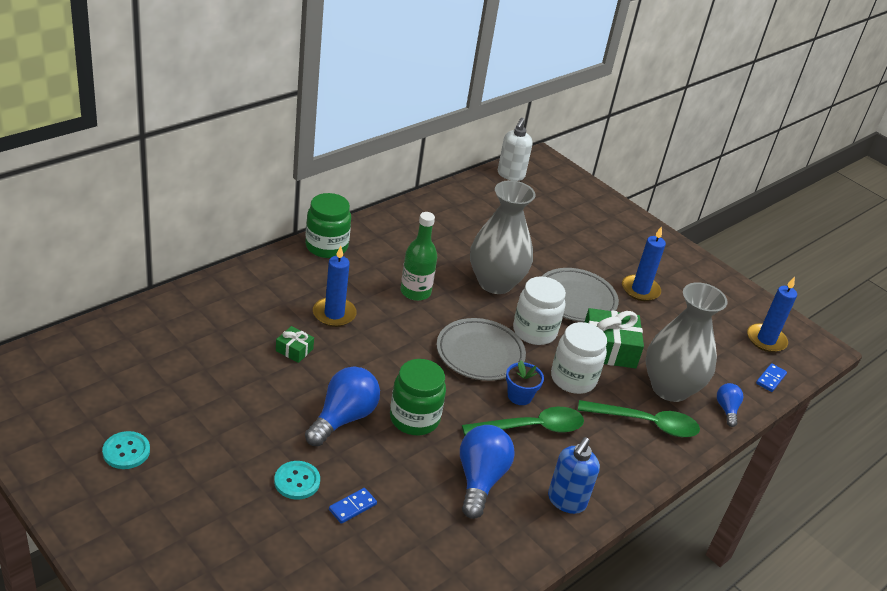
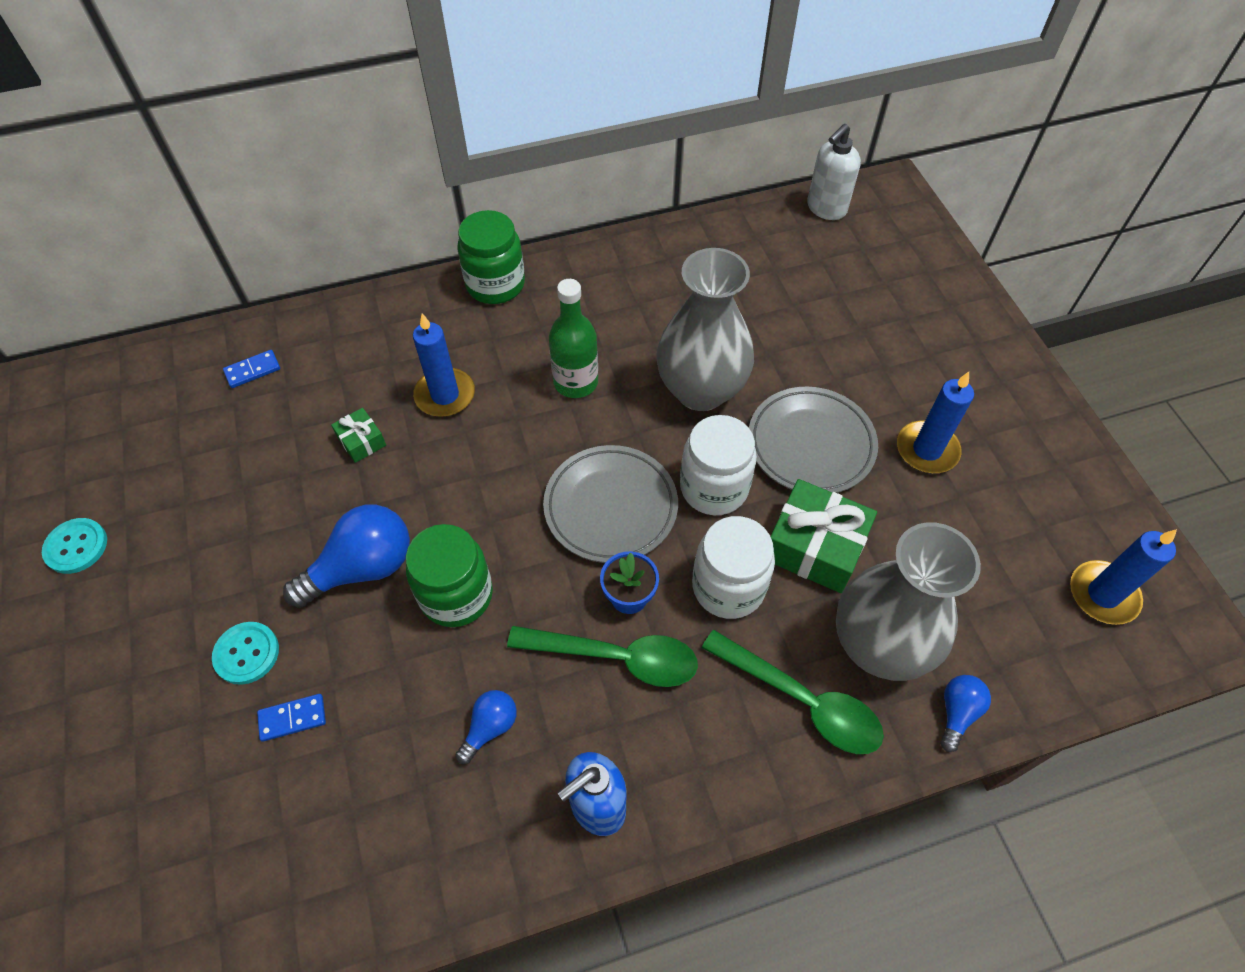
camera: 30 degrees right, 20 degrees up
(480, 480) = (490, 727): blue light bulb -> blue light bulb, size x0.53
(770, 379) = (1070, 674): blue domino -> blue domino (252, 370)

